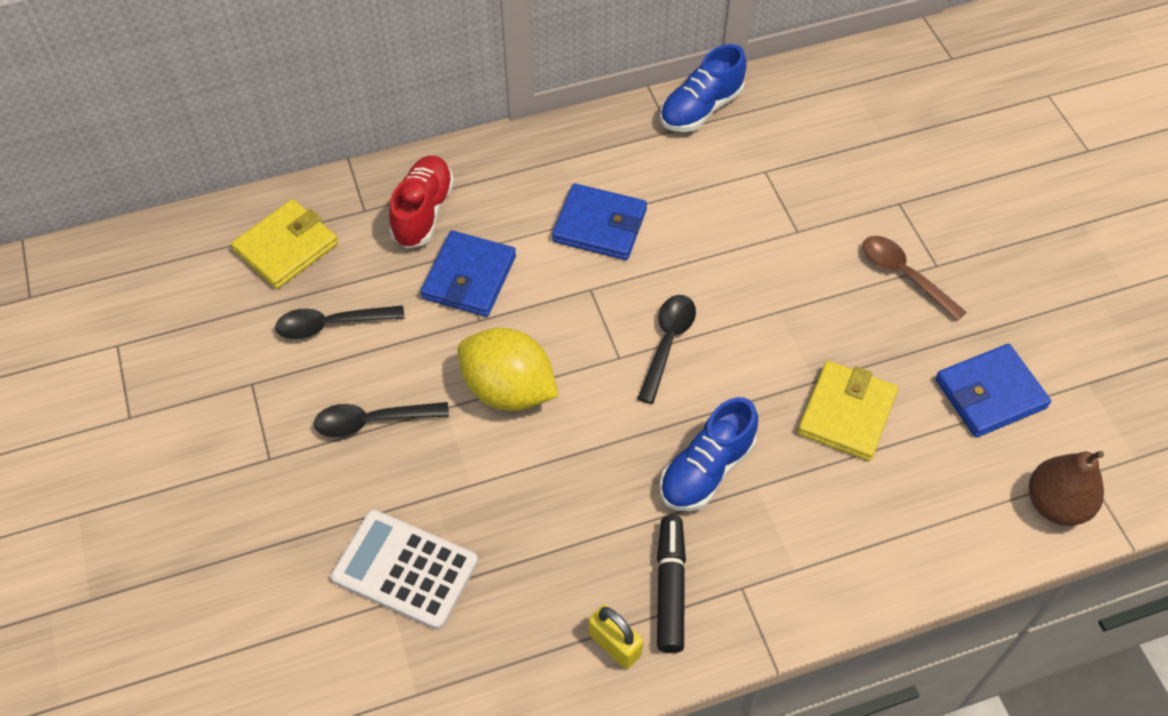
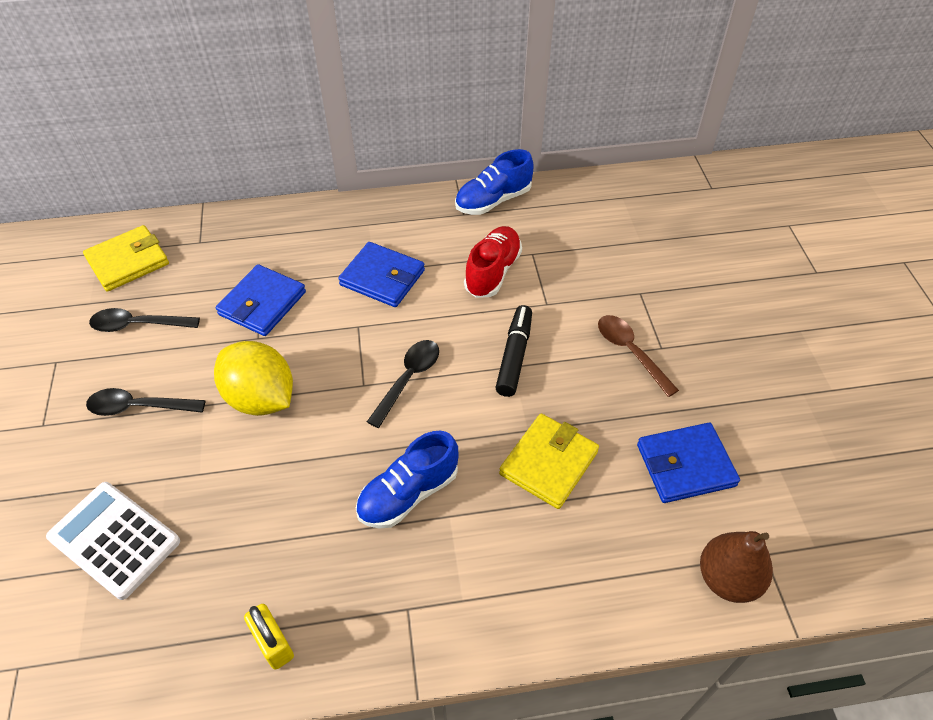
camera: 10 degrees right, 5 degrees down
(423, 212) = (245, 249): red shoe -> red shoe (493, 272)
(670, 588) = (341, 598): black marker -> black marker (514, 356)

